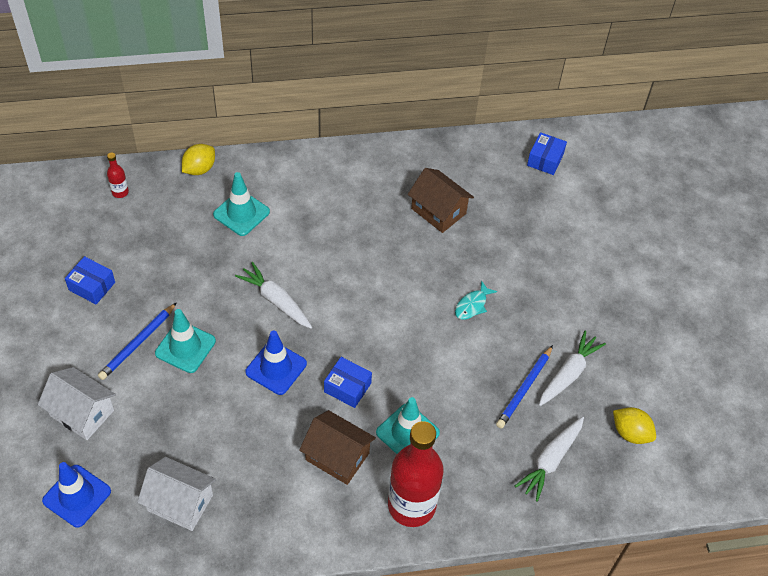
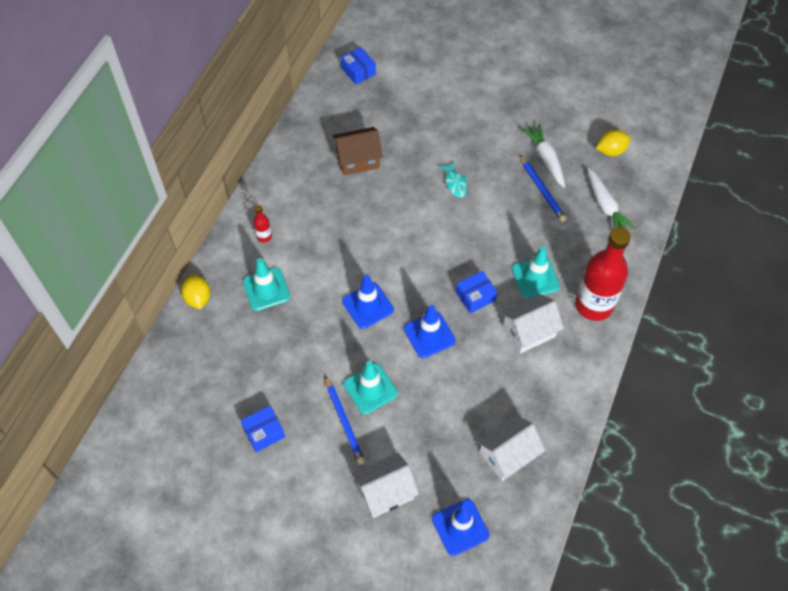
camera: 55 degrees left, 5 degrees up
(120, 192) = (179, 368): red bottle -> red bottle (264, 236)
(276, 300) = (368, 305): white carrot -> blue traffic cone
(337, 456) = (529, 331): brown house -> white house

